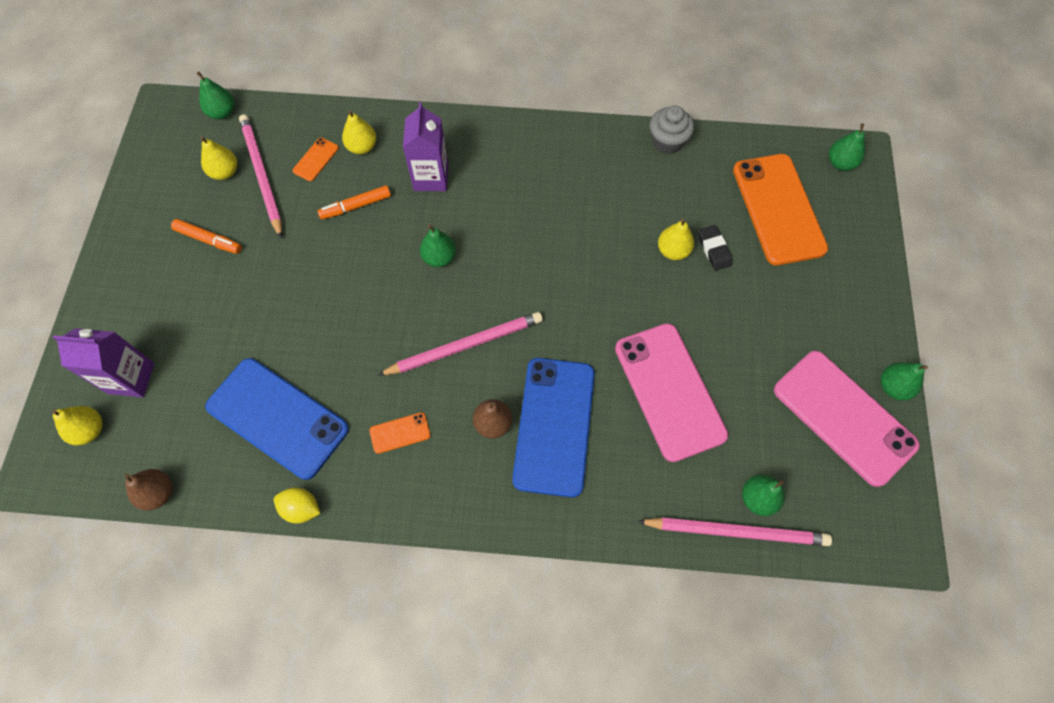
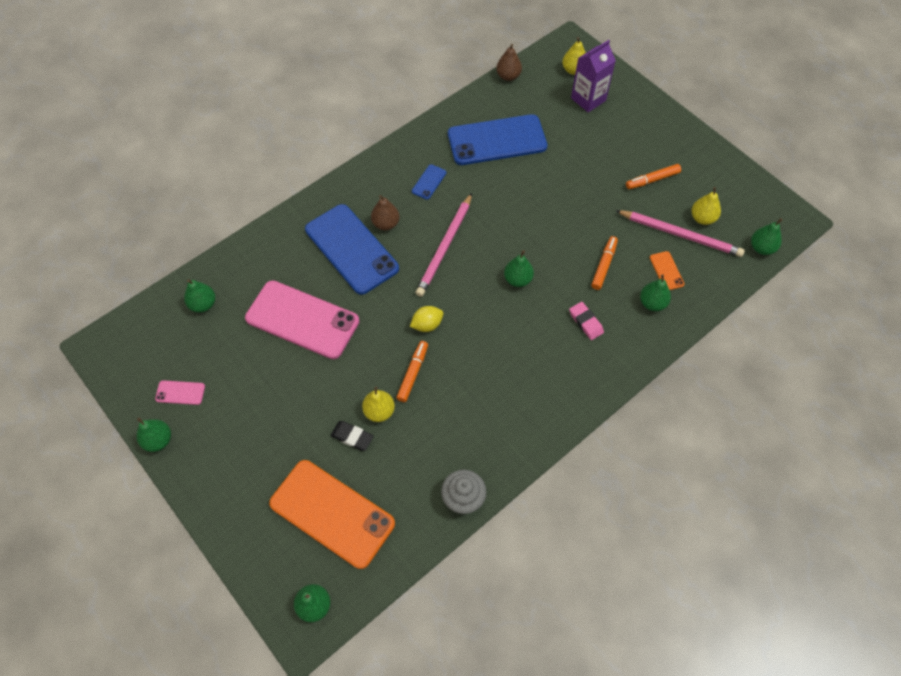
camera: 135 degrees right, 5 degrees down
(301, 508) = (437, 120): yellow lemon -> yellow lemon (427, 325)
(362, 147) = (652, 303): yellow pear -> green pear
(400, 433) = (429, 182): orange phone -> blue phone
(431, 177) = (585, 322): purple carton -> pink eraser
(615, 257) = (412, 374): none -> orange marker
(736, 531) = (203, 279): pink pencil -> none
(843, 417) = (180, 392): pink phone -> pink phone, size x0.41

